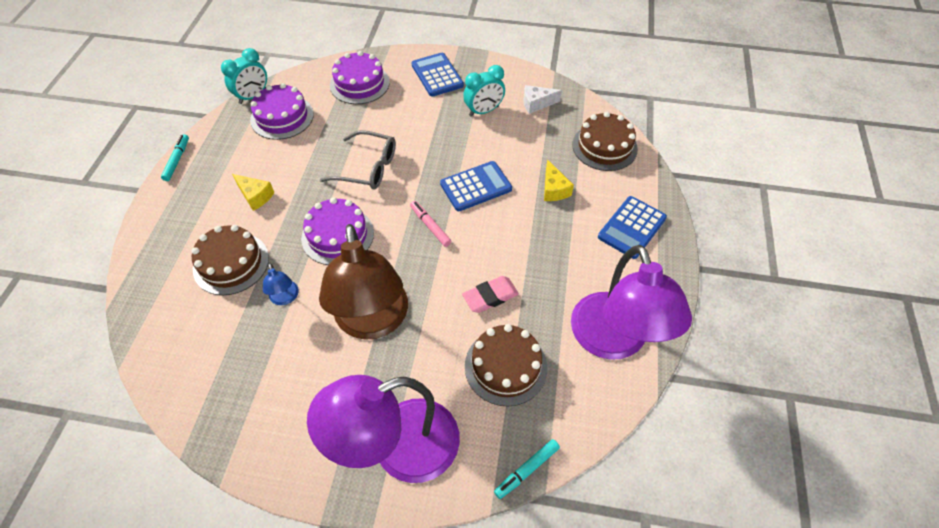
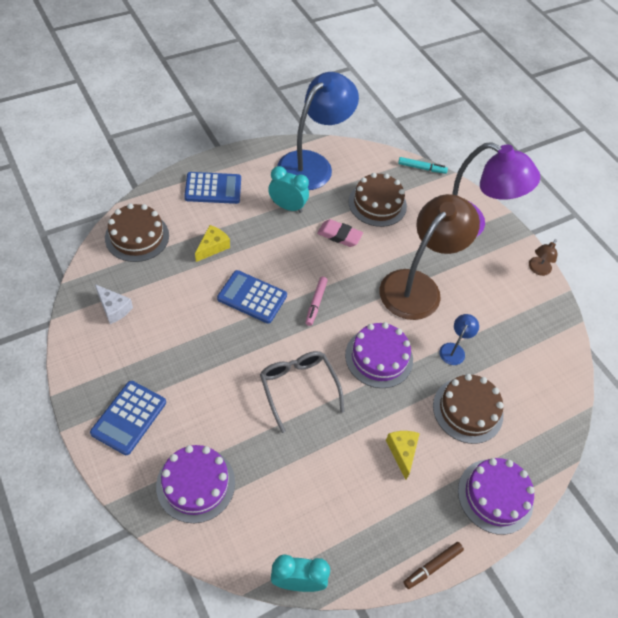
camera: 135 degrees left, 0 degrees up
(177, 160) = (432, 566): turquoise marker -> brown marker
(276, 471) = (537, 269): none -> brown lamp
(282, 117) = (301, 519): purple cake -> purple cake (495, 496)
(484, 111) = (155, 344): turquoise clock -> turquoise clock (287, 206)
(614, 341) = (312, 164): purple lamp -> blue lamp

